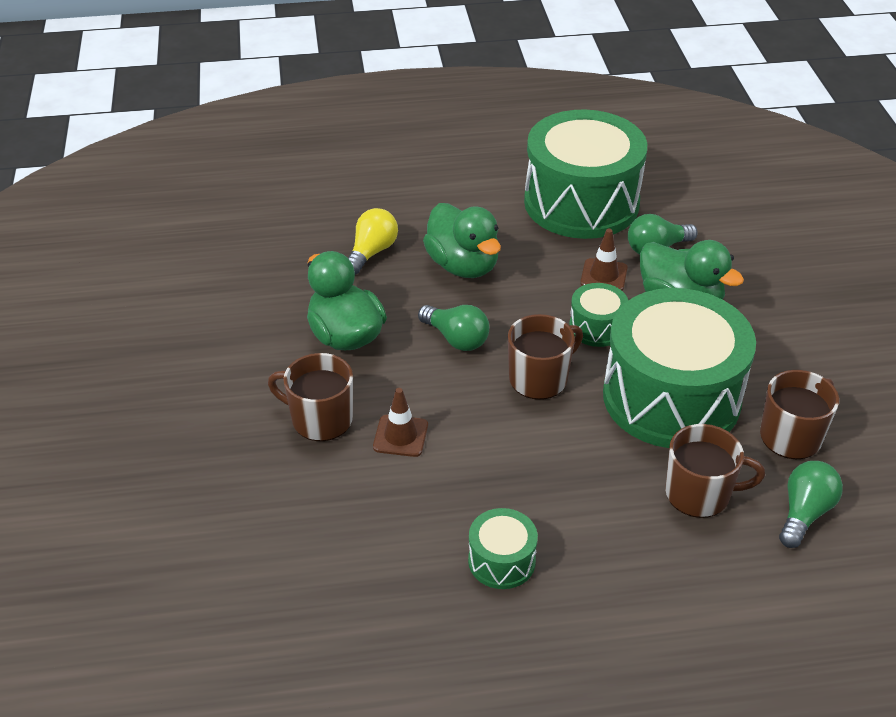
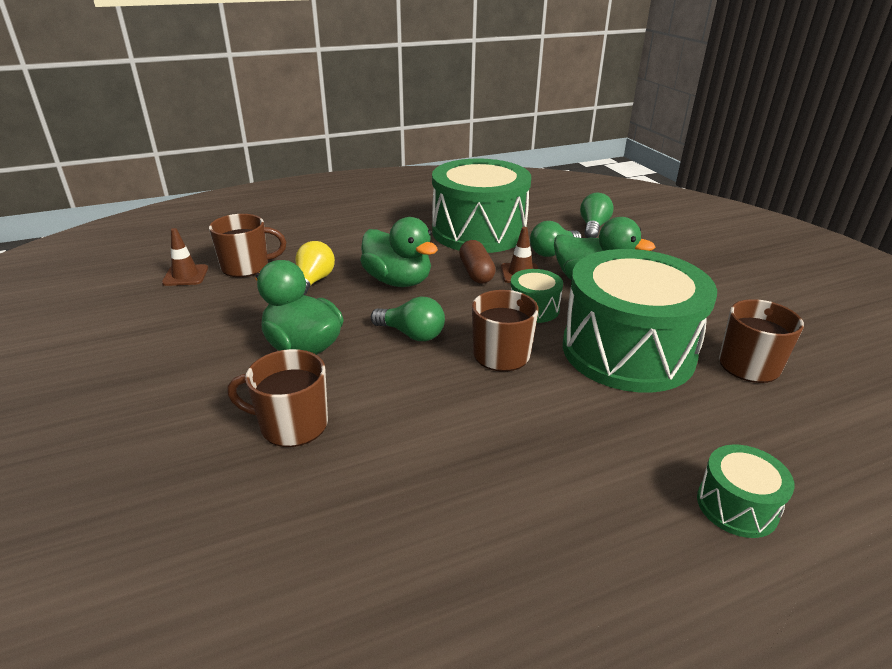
camera: 15 degrees left, 10 degrees down
(400, 436) = (384, 426): brown traffic cone -> brown traffic cone (185, 275)
(501, 561) = (544, 539): green drum -> green drum (737, 506)
(553, 267) = (476, 273): none -> brown capsule
(699, 494) = (705, 428): brown mug -> brown mug (246, 267)
(804, 513) = (810, 427): green light bulb -> green light bulb (593, 227)

